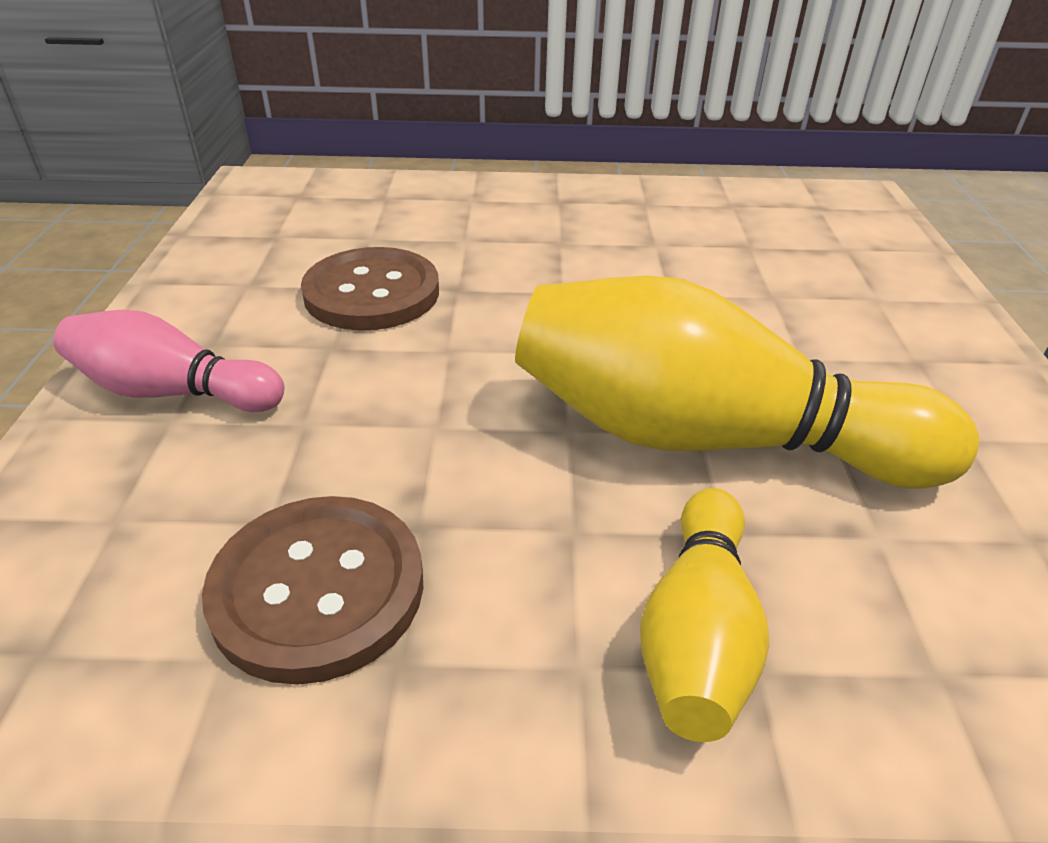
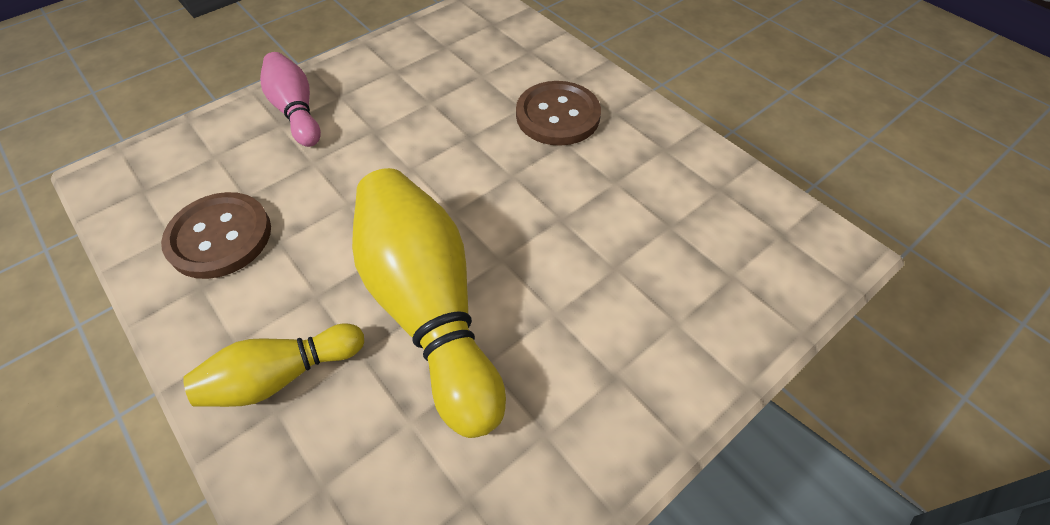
camera: 50 degrees right, 15 degrees up
(372, 293) = (431, 111): brown button -> brown button (558, 115)

